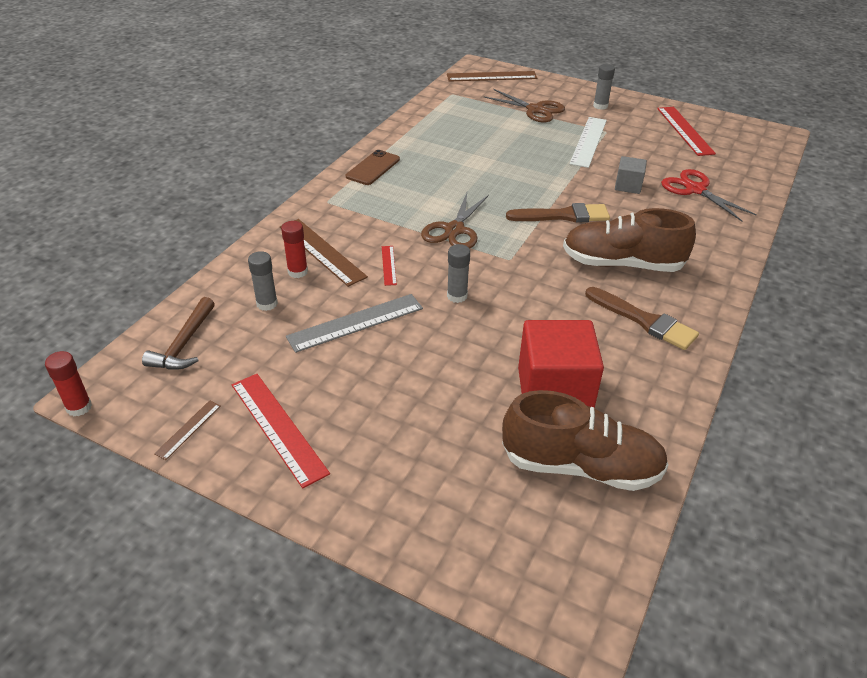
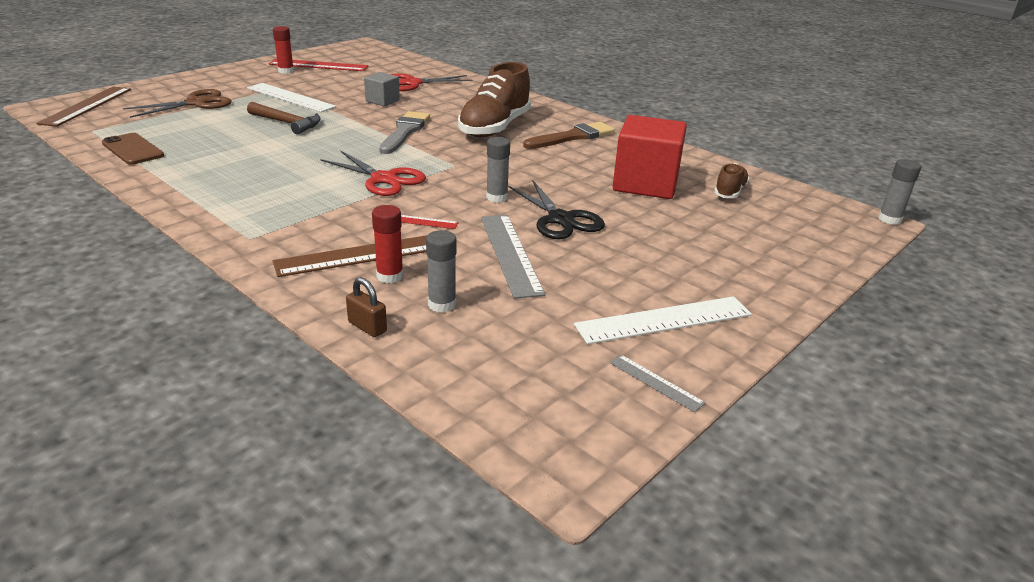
camera: 75 degrees left, 10 degrees down
(79, 407) = (591, 482): red glue stick -> red glue stick (286, 71)
(184, 344) = (491, 376): brown hammer -> brown hammer (287, 123)
(188, 429) = (656, 382): brown ruler -> grey ruler
(230, 279) = (367, 327): none -> brown padlock
(278, 427) = (664, 320): red ruler -> white ruler
(373, 168) = (205, 199): brown phone -> brown phone (132, 149)
(434, 341) = (560, 219): none -> black scissors
(454, 230) = (384, 179): brown scissors -> red scissors
(563, 216) = (405, 132): brown brush -> grey brush
(580, 466) = (729, 192): brown shoe -> brown shoe, size x0.50
(600, 106) = (231, 80): grey glue stick -> grey glue stick (889, 219)

